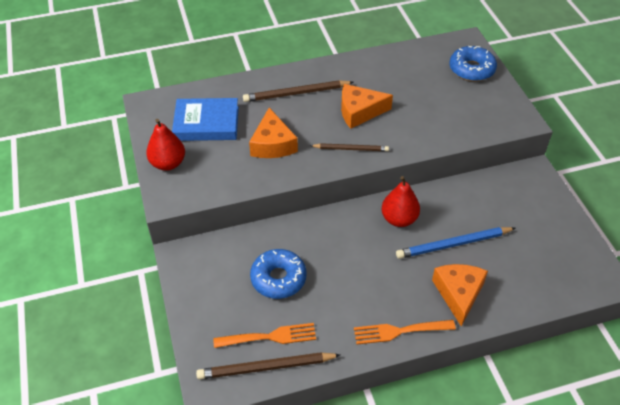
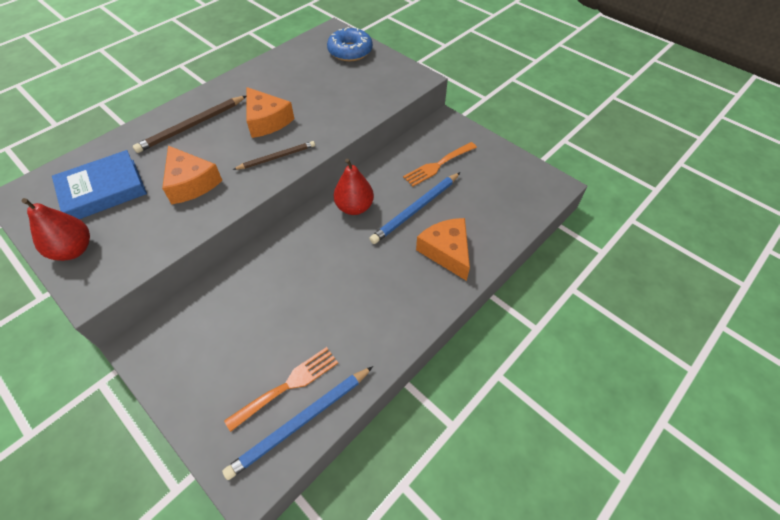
camera: 30 degrees left, 5 degrees up
(266, 367) = (301, 422): brown pencil -> blue pencil
(278, 278) = (265, 318): blue donut -> none
(359, 112) = (267, 121): orange cheese -> orange cheese turned 90 degrees counterclockwise
(399, 331) = (414, 313): orange fork -> orange fork (438, 165)

